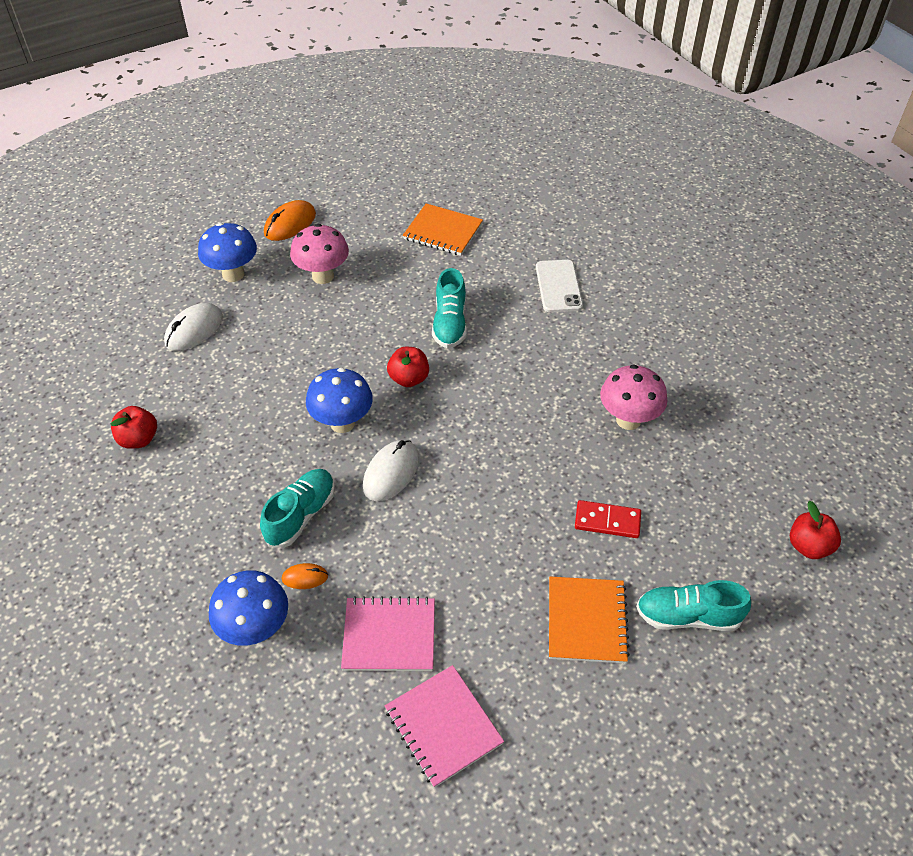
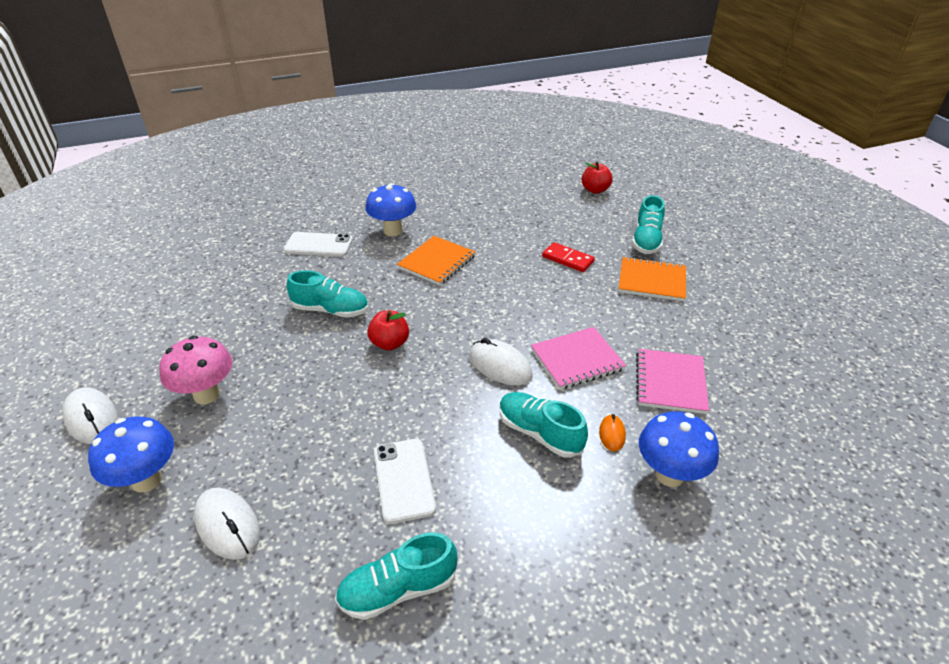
camera: 80 degrees left, 10 degrees down
(139, 439) = (398, 589): red apple -> turquoise shoe
(240, 423) = (404, 480): none -> white phone
(290, 224) = (92, 418): orange mouse -> white mouse
(342, 423) = (430, 394): blue mushroom -> blue mushroom (393, 231)
(443, 232) = (200, 300): orange notebook -> orange notebook (437, 262)
(443, 726) = (746, 360): pink notebook -> pink notebook (577, 360)
(607, 521) = (568, 259): red domino -> red domino turned 75 degrees counterclockwise
(628, 420) = (476, 235): pink mushroom -> none

